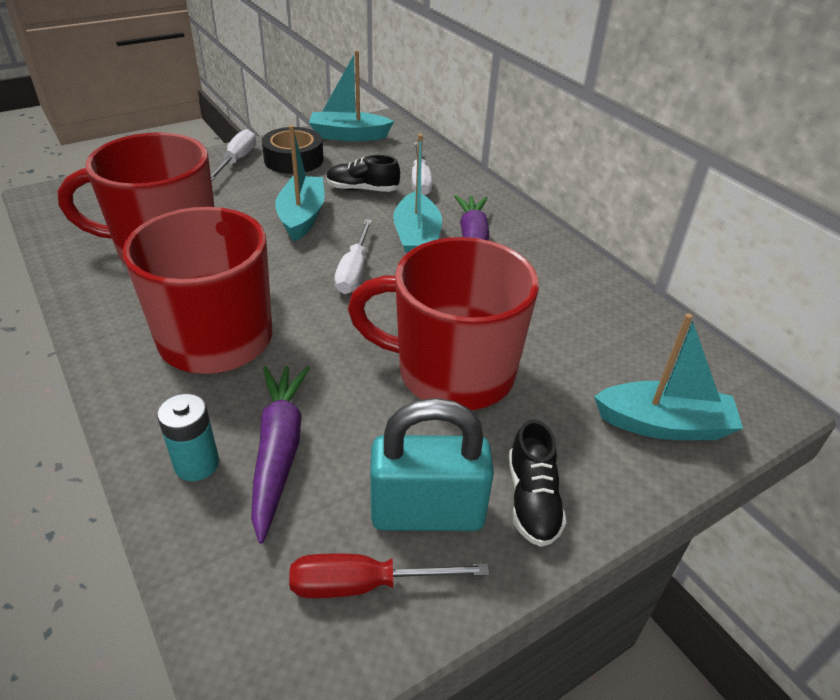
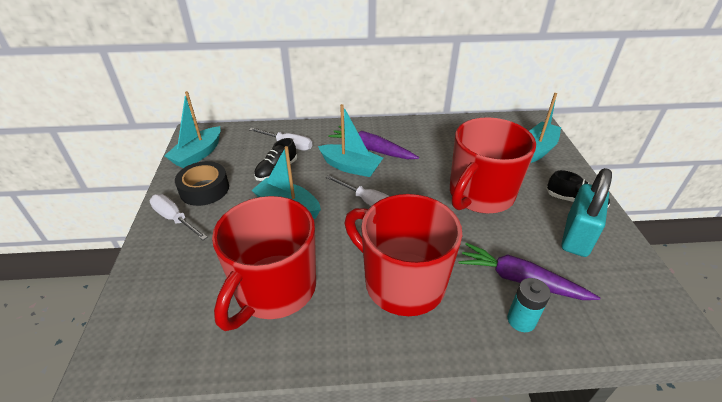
camera: 60 degrees left, 0 degrees up
(364, 585) = (618, 272): red screwdriver -> none

